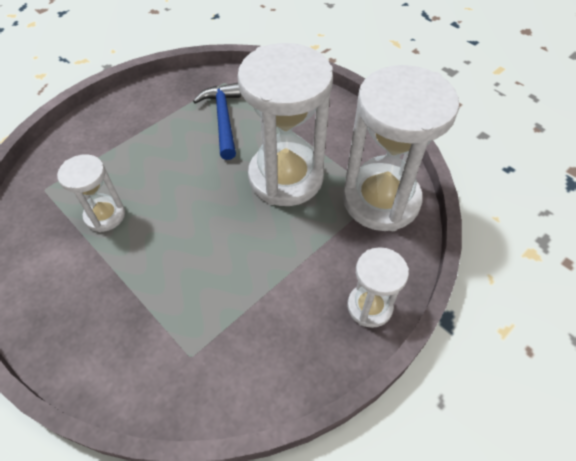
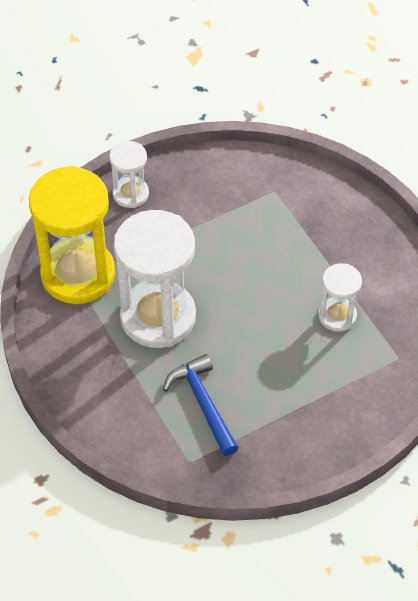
camera: 165 degrees left, 0 degrees up
(223, 119) = (203, 403): blue hammer -> blue hammer turned 150 degrees clockwise
(381, 200) = (78, 274): white hourglass -> yellow hourglass

